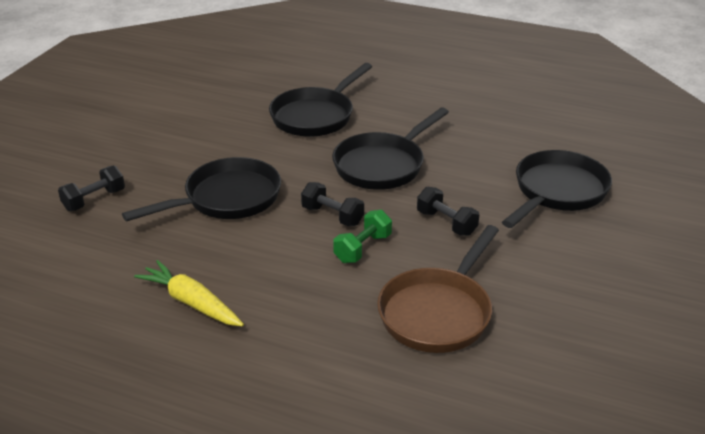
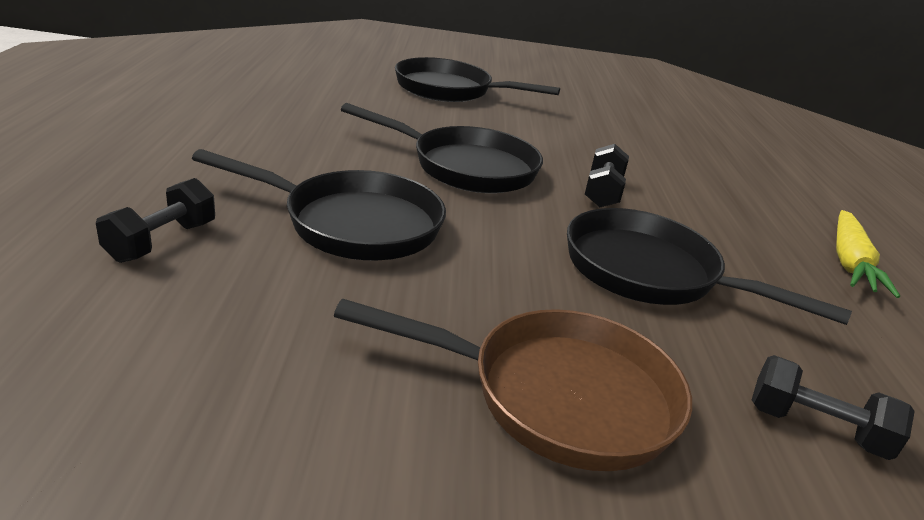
camera: 115 degrees left, 5 degrees down
(362, 248) = (638, 173): green dumbbell -> none
(438, 312) = (679, 140): brown pan -> brown pan (558, 396)
(446, 223) = (550, 135): black dumbbell -> black dumbbell (162, 242)

